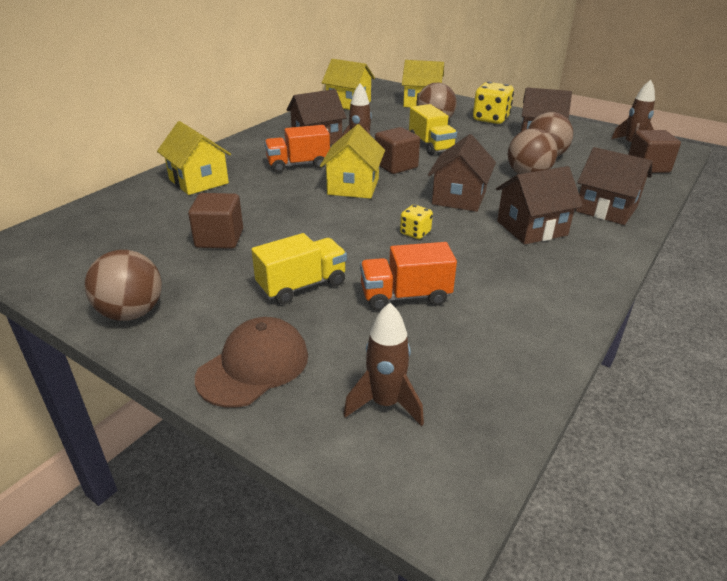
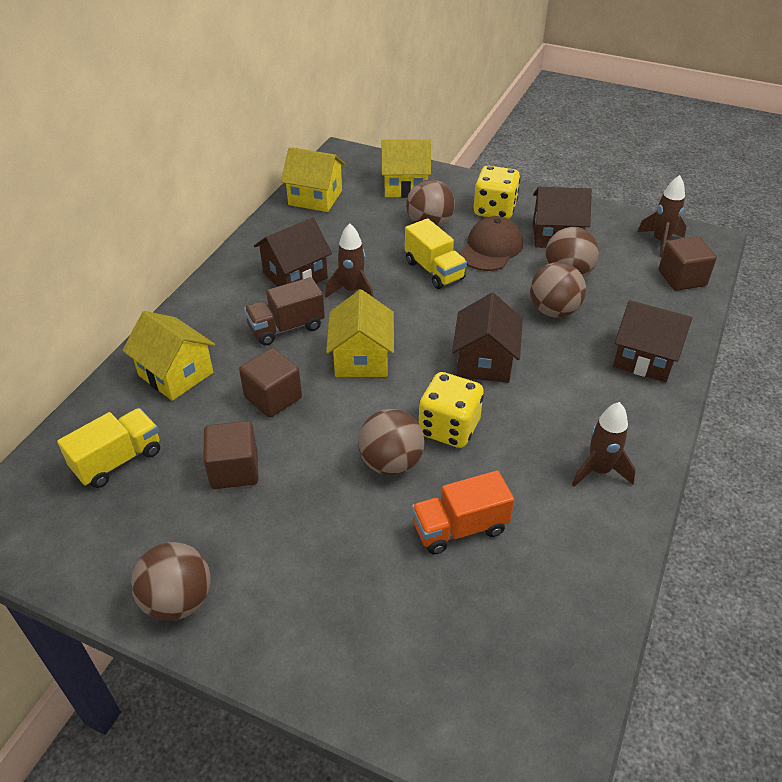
camera: 10 degrees left, 10 degrees up
(254, 366) = (332, 652): brown cap -> brown cap (491, 248)
(298, 165) = (286, 327): orange truck -> brown truck
(302, 285) = (348, 529): yellow truck -> yellow truck (118, 460)
(356, 248) = (391, 463): none -> brown ball
(385, 403) = (473, 676): brown rocket -> brown rocket (599, 470)
(396, 166) = (402, 314): brown cube -> brown cube (273, 397)
(415, 233) = (449, 428): yellow dice -> yellow dice, size x1.87
(531, 228) = (571, 401): brown house -> none

